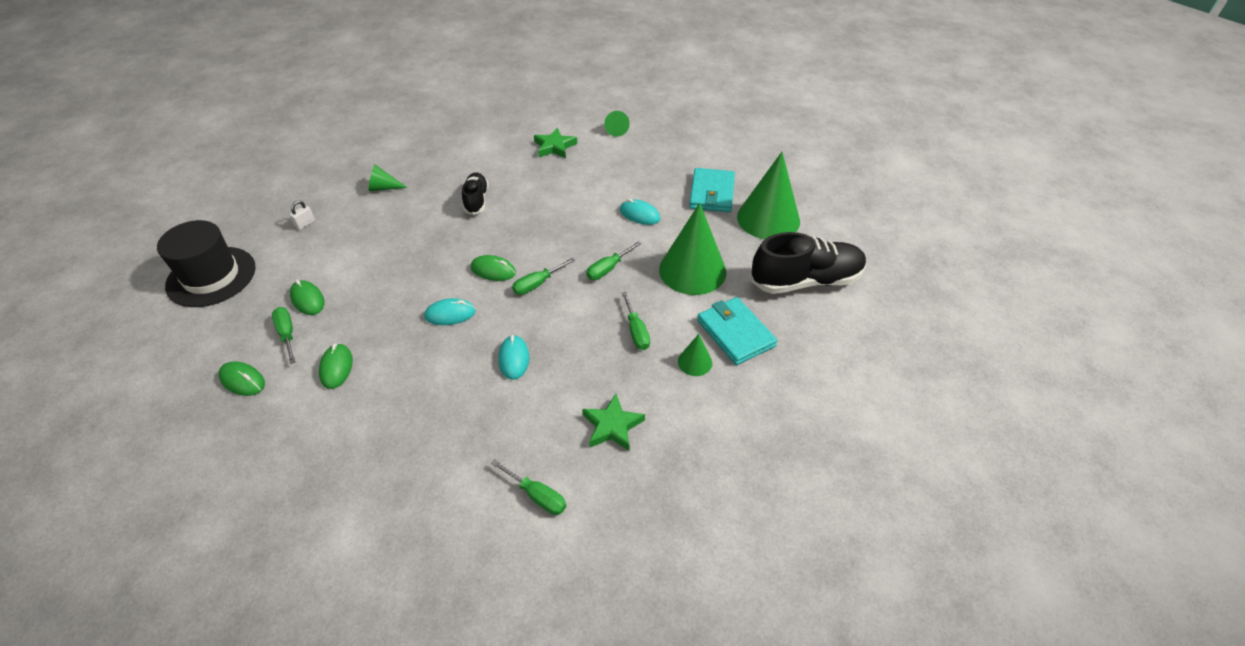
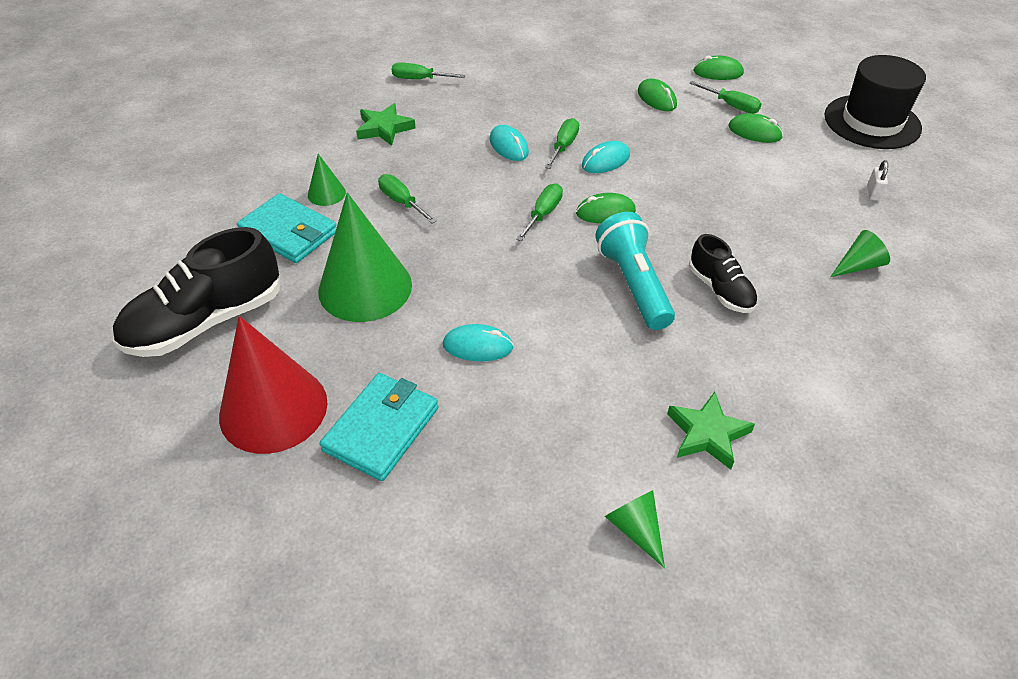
camera: 155 degrees right, 0 degrees up
(522, 219) = (633, 284): none -> turquoise flashlight
(608, 269) = (473, 256): green screwdriver -> green screwdriver (563, 146)
(712, 193) = (381, 429): turquoise wallet -> turquoise wallet turned 45 degrees clockwise
(768, 219) = (273, 408): green cone -> red cone

